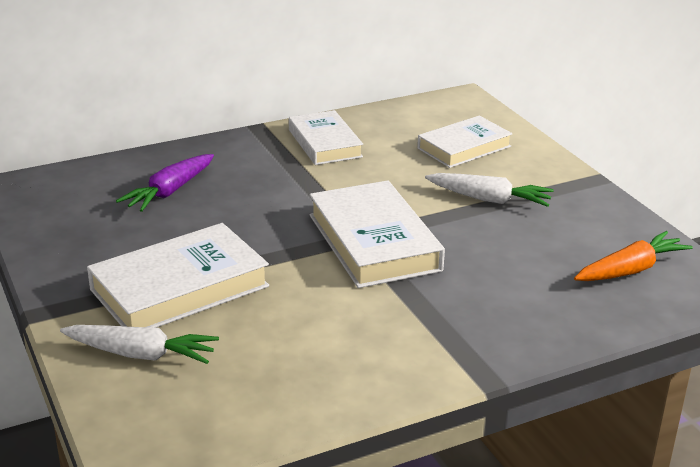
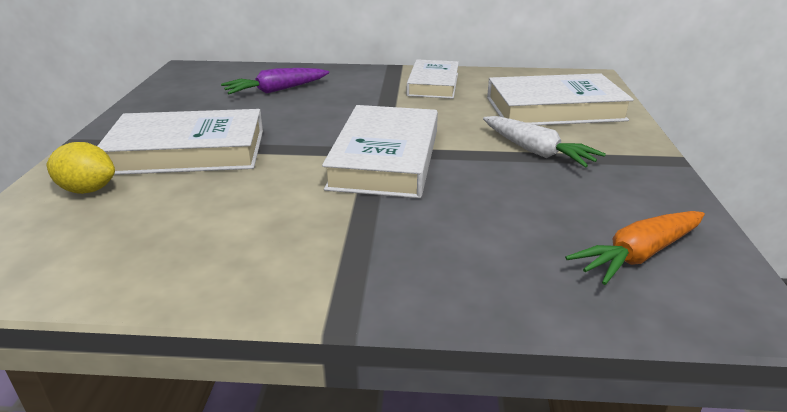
camera: 30 degrees right, 0 degrees up
(141, 354) = (87, 190): white carrot -> yellow lemon
(464, 147) = (554, 109): white book -> white book, size x1.51
(630, 270) = (639, 255): orange carrot -> orange carrot turned 150 degrees clockwise

